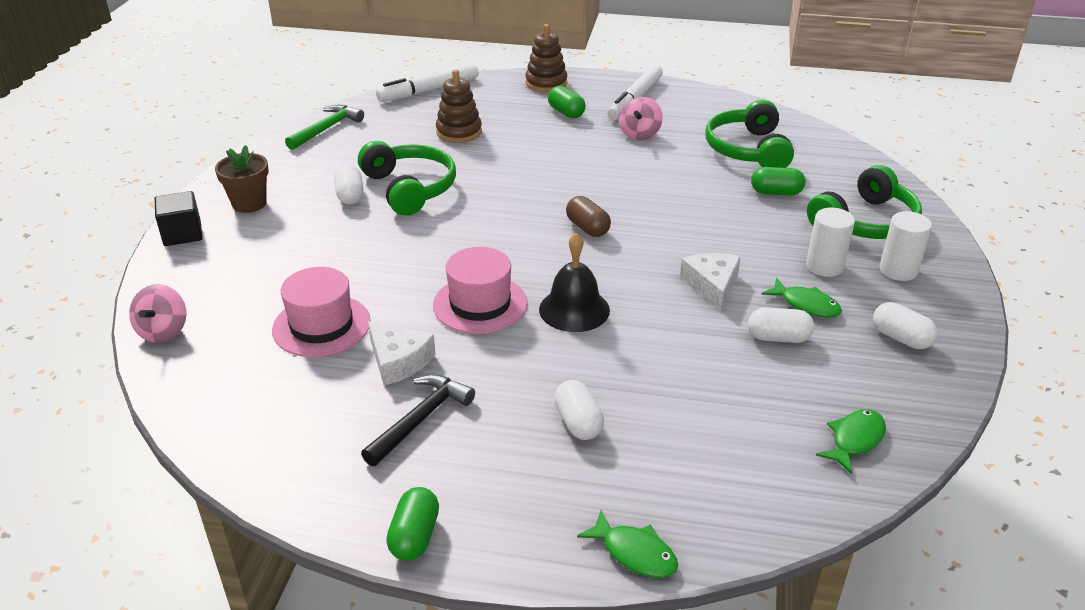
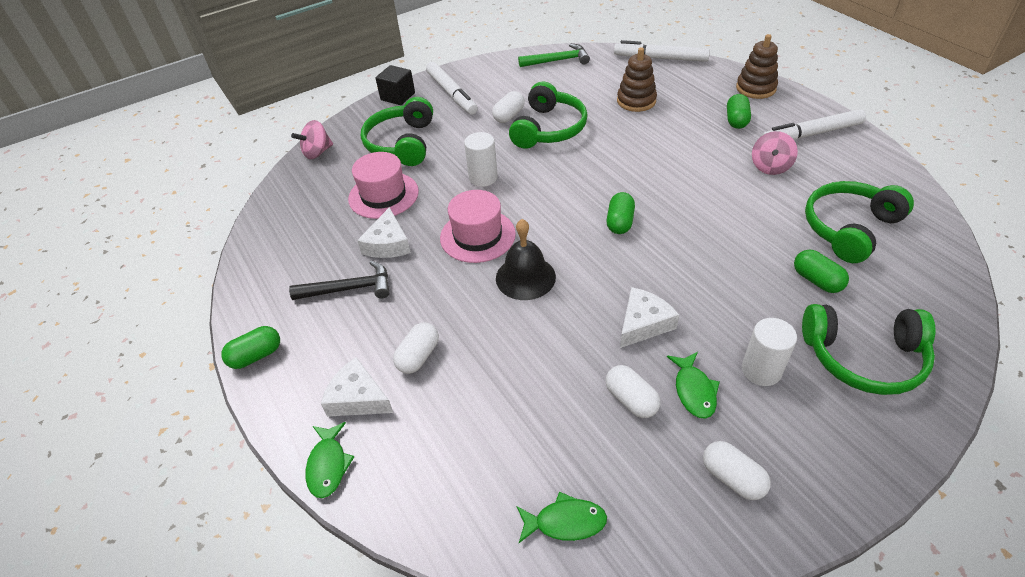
camera: 50 degrees right, 10 degrees up
(249, 203) = (452, 93): brown flower pot -> white marker
(264, 272) = (402, 143): none -> green headphones
(576, 489) = (358, 398): none -> white cheese
(587, 228) = (620, 222): brown capsule -> green capsule
(639, 134) = (770, 167): pink spinning top -> pink spinning top turned 45 degrees counterclockwise
(898, 270) = (827, 421): white cylinder -> white cylinder (483, 178)
(901, 338) = (732, 478): white capsule -> white capsule turned 45 degrees counterclockwise

